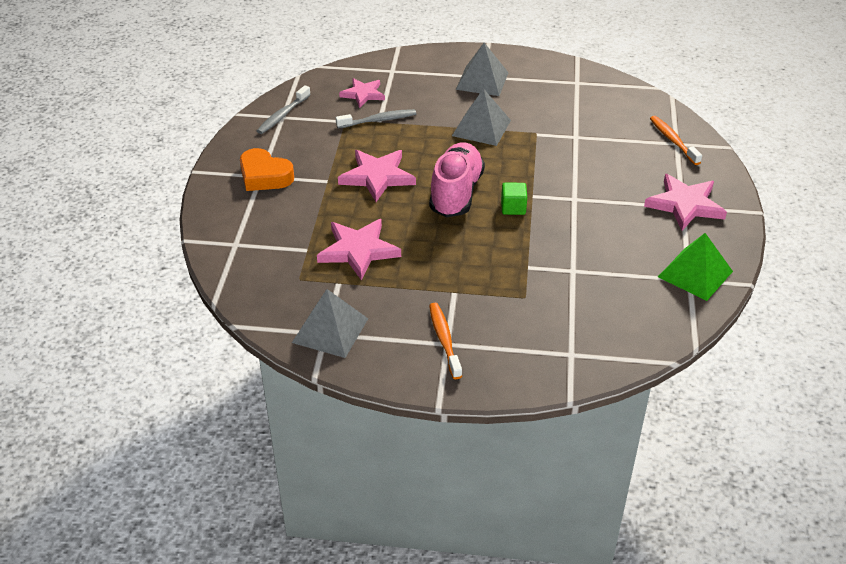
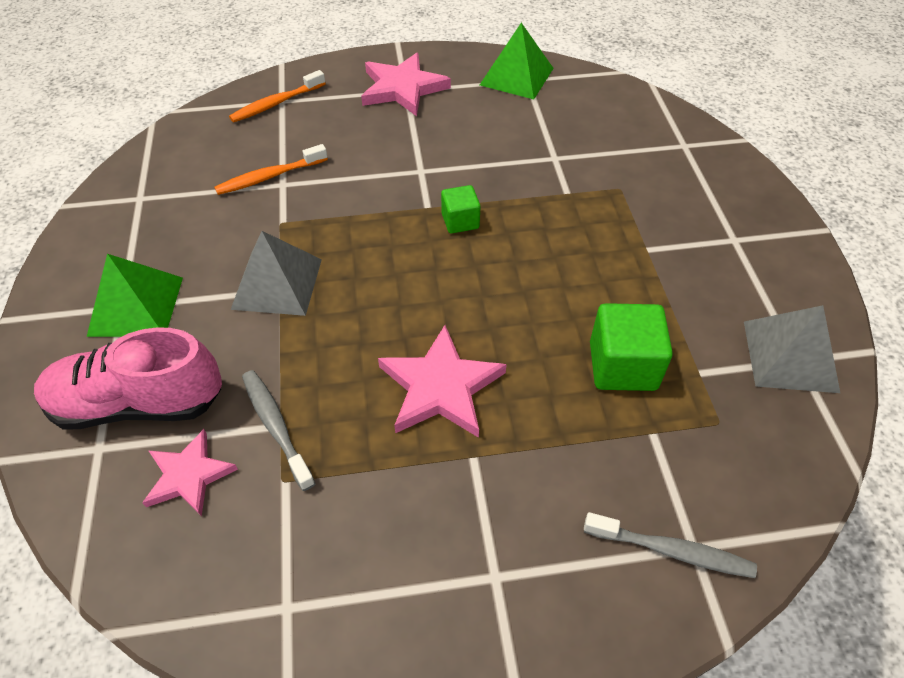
camera: 105 degrees left, 10 degrees up
(264, 176) = (494, 568): orange heart -> none
(282, 115) = (281, 608): grey toothbrush -> grey toothbrush (672, 551)
(358, 250) = (622, 366): pink star -> green cube
(444, 340) = (730, 242): orange toothbrush -> orange toothbrush (269, 177)
(456, 193) = (450, 283): pink shoe -> pink shoe (138, 403)
(482, 81) = (136, 306): grey pyramid -> green pyramid

